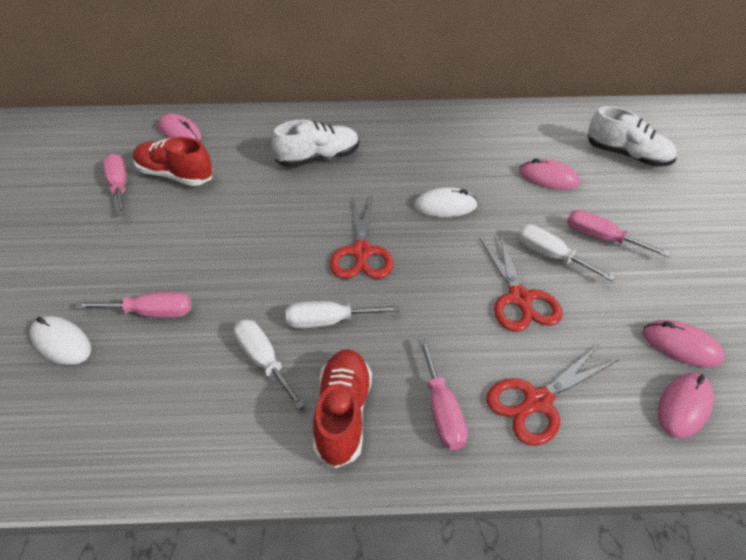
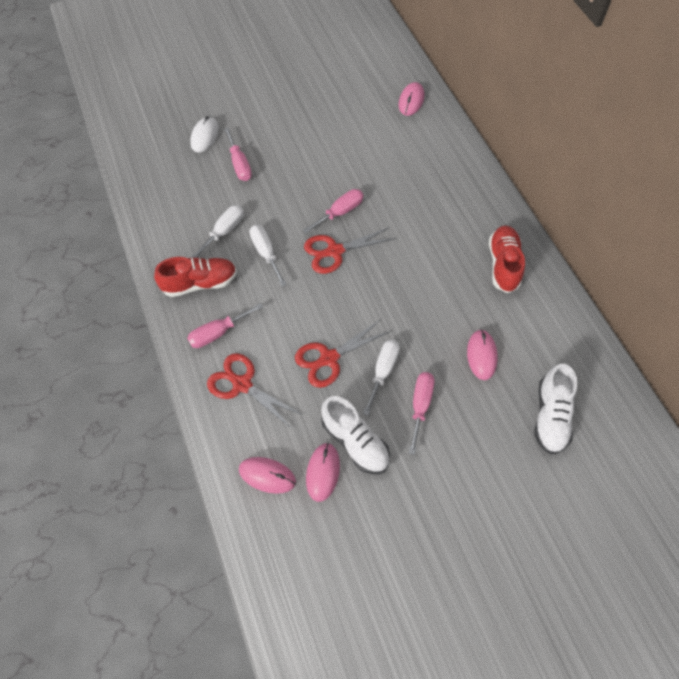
camera: 70 degrees right, 15 degrees up
(119, 186) = (338, 97): pink screwdriver -> pink screwdriver (340, 212)
(175, 175) = (363, 120): red shoe -> red shoe (503, 265)
(318, 158) = (424, 192): white shoe -> white shoe (355, 442)
(445, 206) = (408, 289): white mouse -> none

